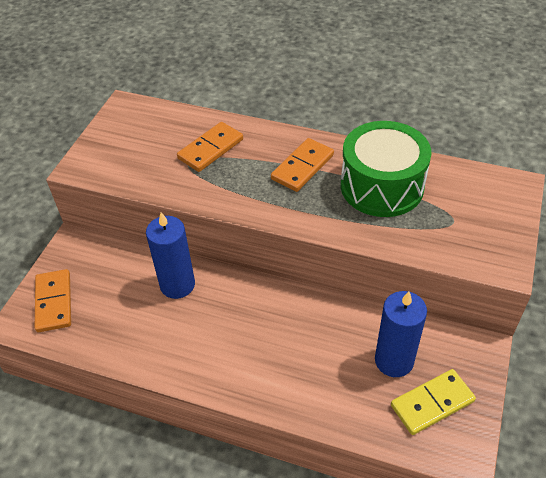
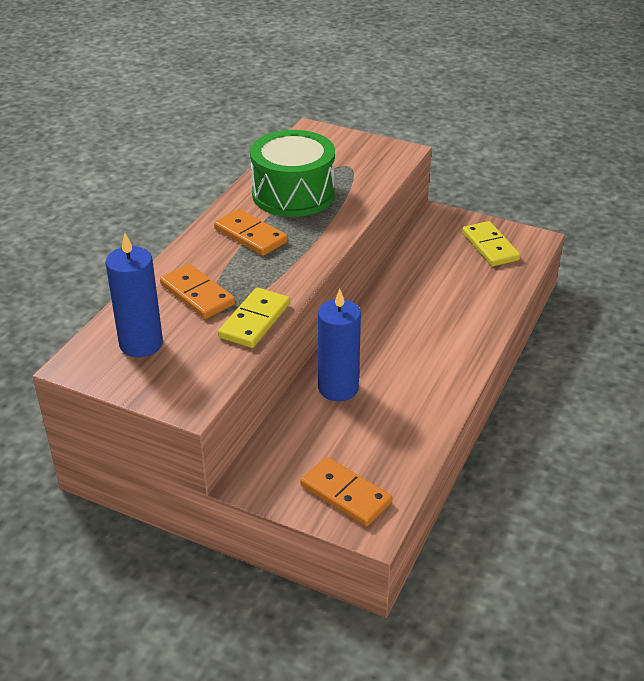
camera: 85 degrees left, 10 degrees down
(53, 302) = (345, 494): orange domino -> orange domino turned 45 degrees clockwise
(177, 187) = (254, 321): none -> yellow domino
(394, 360) = (448, 259): blue candle -> blue candle (141, 344)

